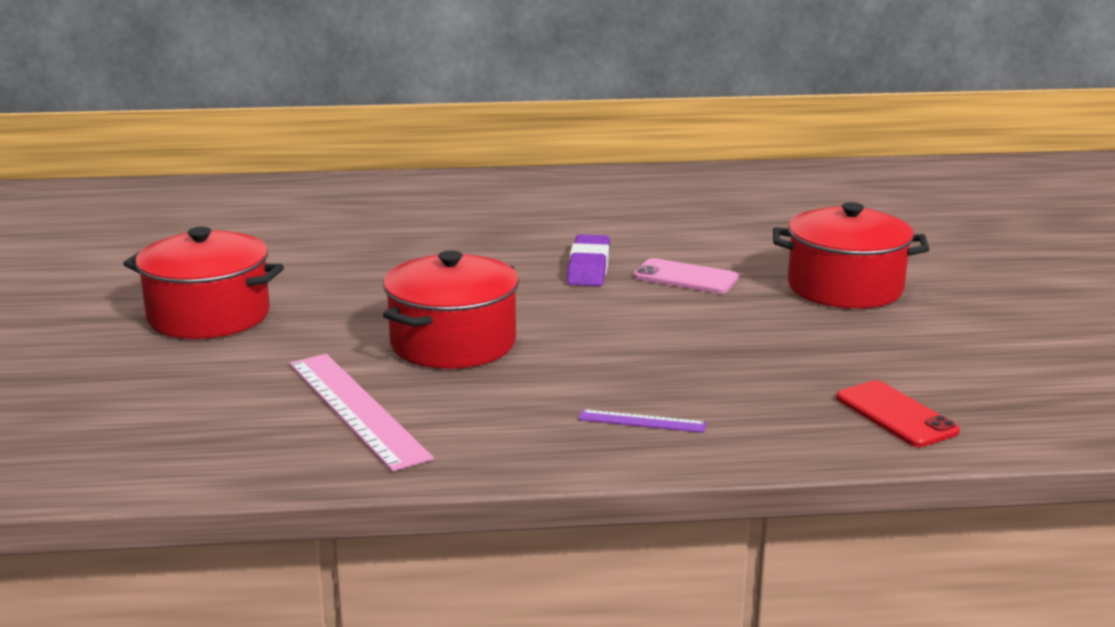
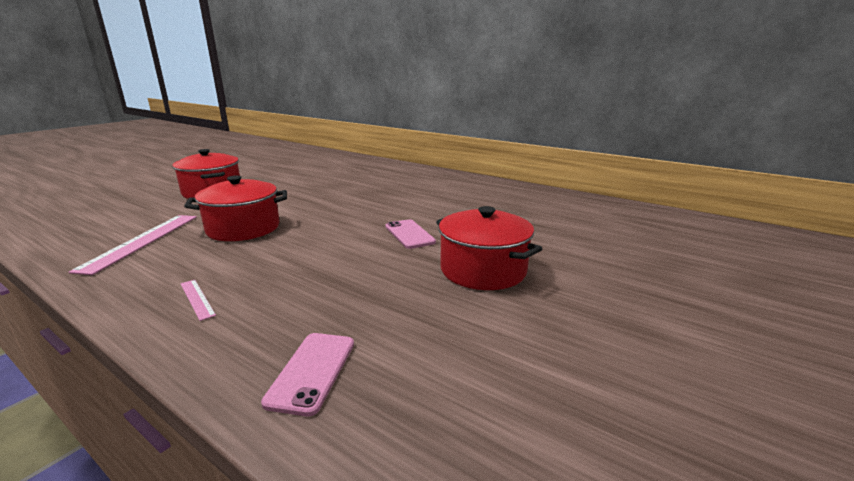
camera: 40 degrees right, 0 degrees up
(588, 267) = (379, 215): purple eraser -> none
(642, 421) = (197, 299): purple ruler -> pink ruler
(896, 415) = (312, 371): red phone -> pink phone

